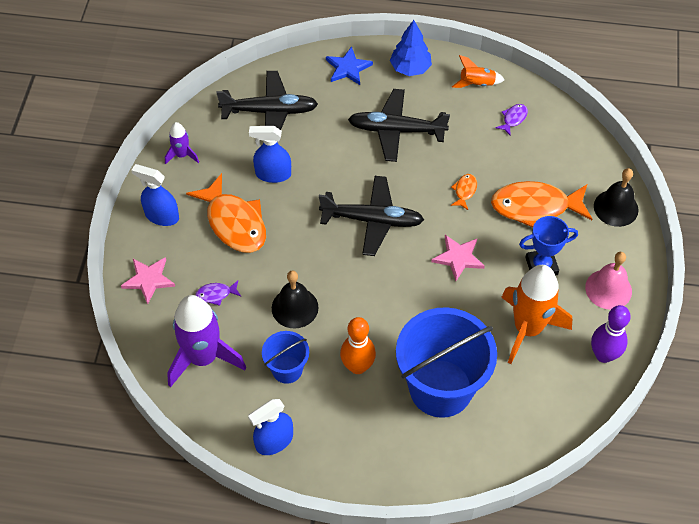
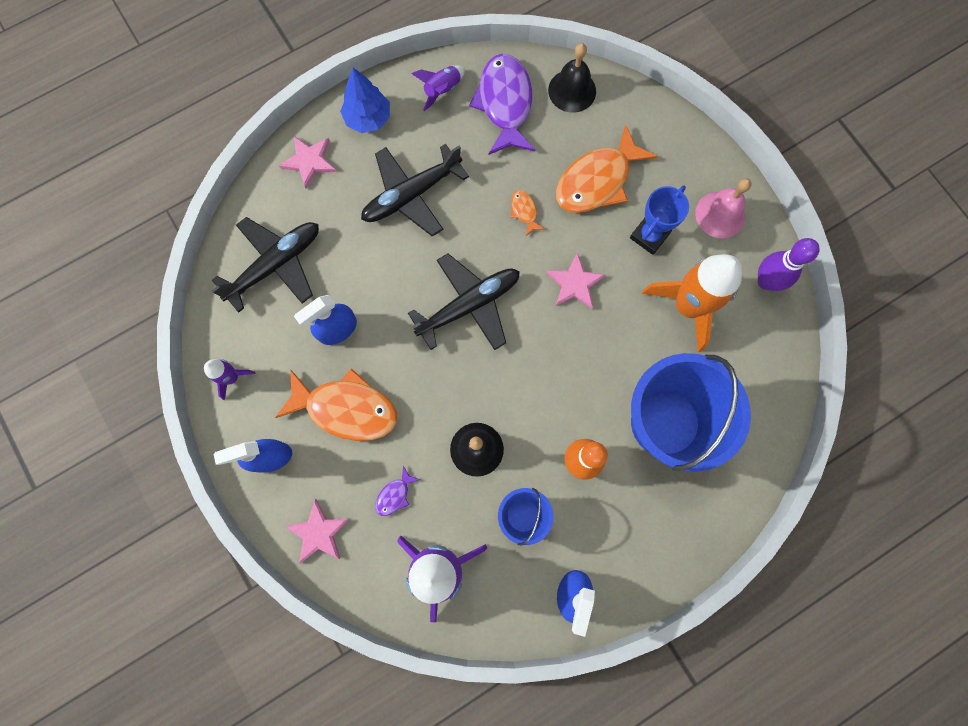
camera: 40 degrees left, 20 degrees up
(348, 68) = (309, 161): blue star -> pink star
(476, 83) = (442, 90): orange rocket -> purple rocket
(513, 119) = (505, 103): purple fish -> purple fish, size x2.31
(616, 208) = (663, 129): black bell -> black bell (572, 90)

